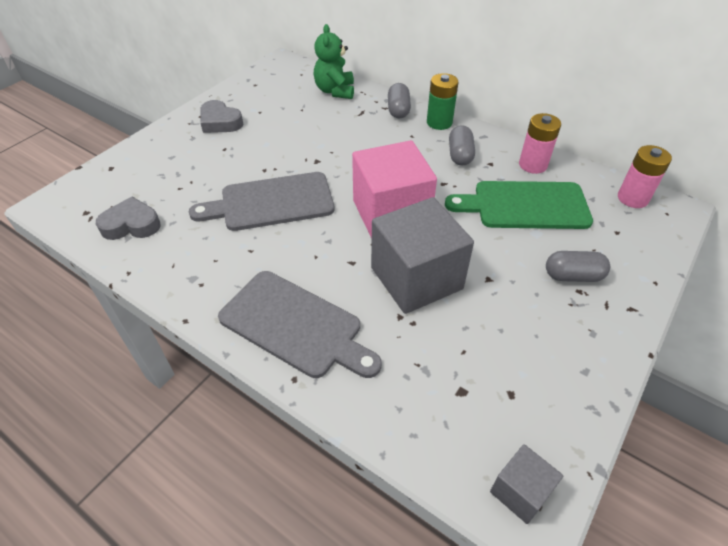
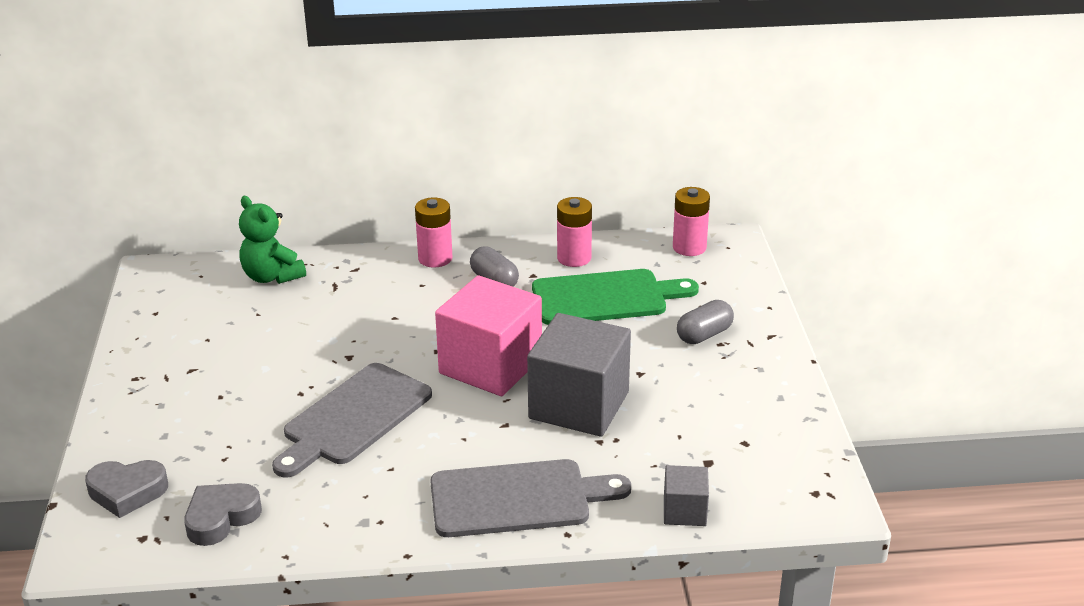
camera: 40 degrees left, 15 degrees down
(220, 122) = (172, 372): grey heart -> grey heart (127, 492)
(398, 110) = (374, 265): grey capsule -> none
(439, 122) = (435, 258): green battery -> pink battery
(520, 491) = (812, 496): grey cube -> grey cube (684, 511)
(525, 205) = (605, 298): green cutting board -> green cutting board turned 150 degrees counterclockwise

